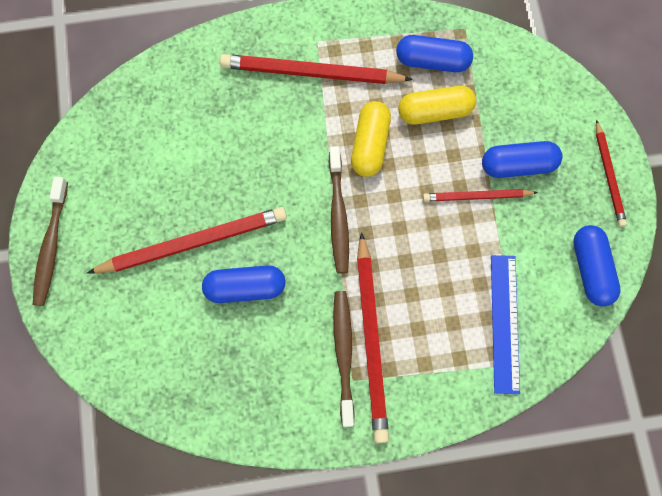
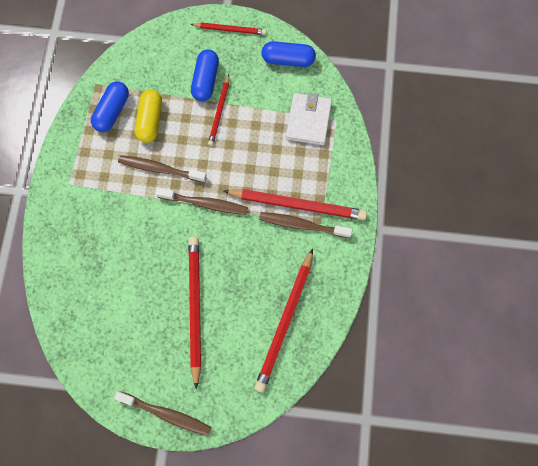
camera: 75 degrees left, 0 degrees up
(245, 287) = (238, 279): blue capsule -> none
(312, 72) = (92, 194): red pencil -> red pencil (285, 321)
(370, 145) = (160, 169): yellow capsule -> brown toothbrush
(504, 323) = (308, 120): blue ruler -> white wallet

